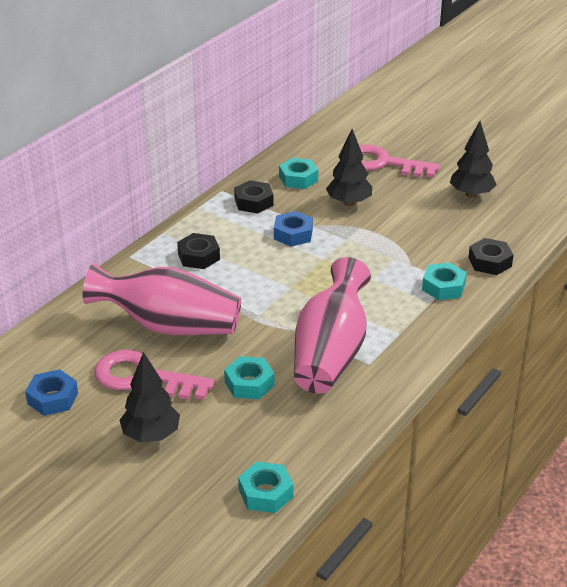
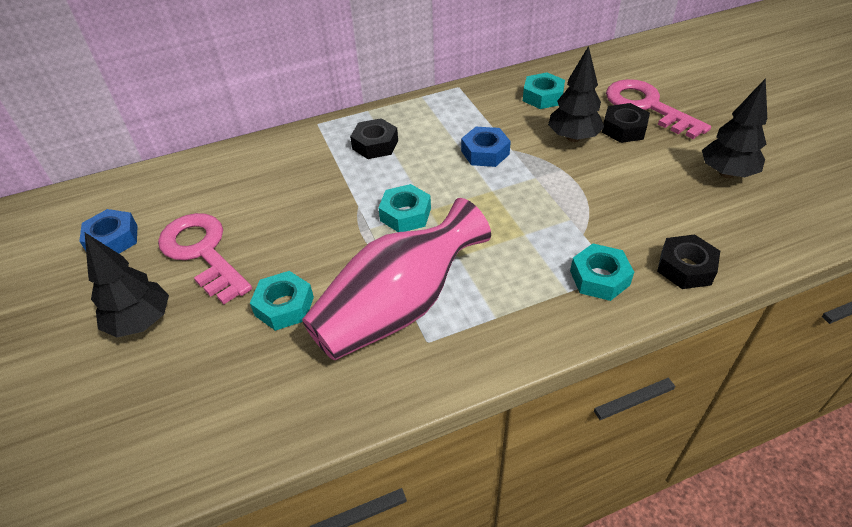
camera: 35 degrees right, 10 degrees up
(169, 326) = (278, 206): pink vase -> none
(254, 202) = (477, 107): black nut -> black nut (624, 129)
(265, 493) = (162, 461): turquoise nut -> turquoise nut (405, 214)

